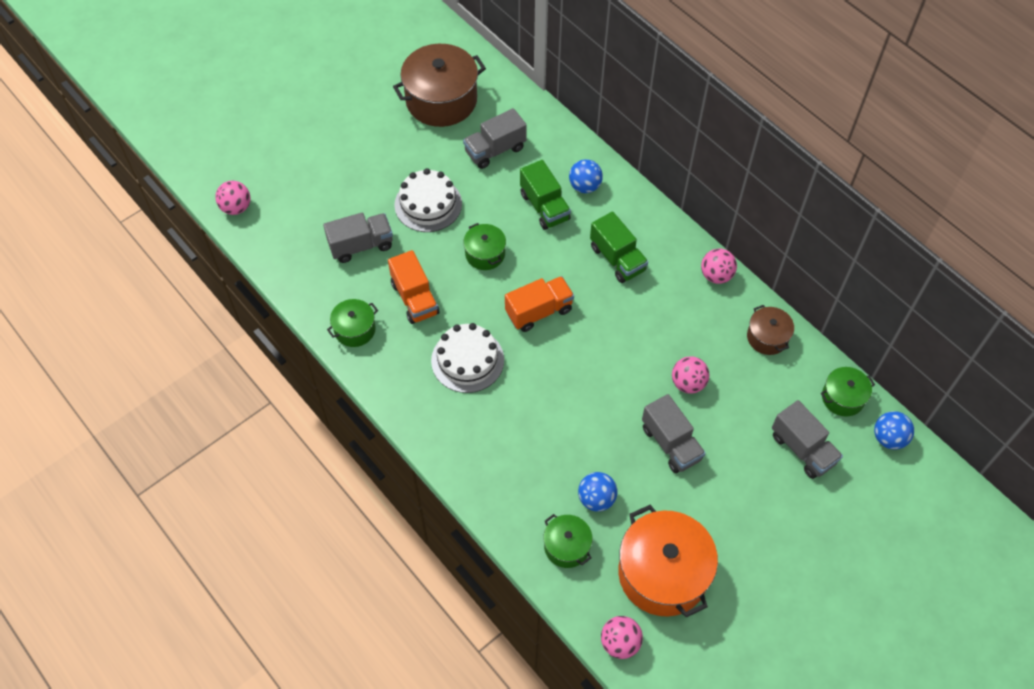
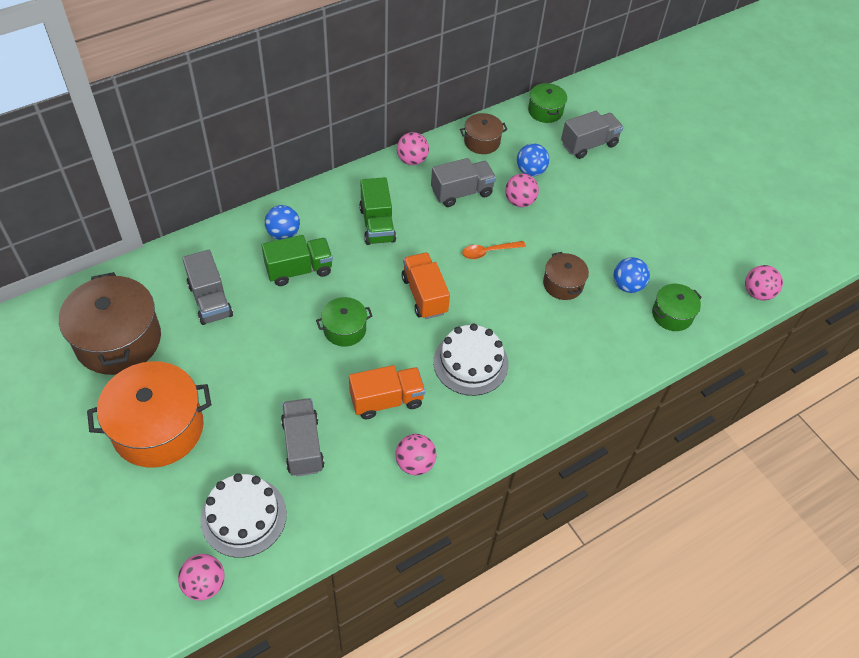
camera: 85 degrees left, 5 degrees down
(355, 329) = (415, 463): green pot -> pink ball
(428, 204) = (264, 372): white cake -> white cake (243, 516)
(583, 434) = (563, 284): none -> brown pot
(608, 360) = (488, 252): none -> orange spoon
(617, 259) = (377, 225): green truck -> green truck turned 105 degrees clockwise
(663, 573) = (696, 253): orange pot -> orange pot (158, 428)
(671, 443) = (577, 224): grey truck -> grey truck (462, 192)
(888, 438) = (583, 95): blue ball -> blue ball (530, 171)

